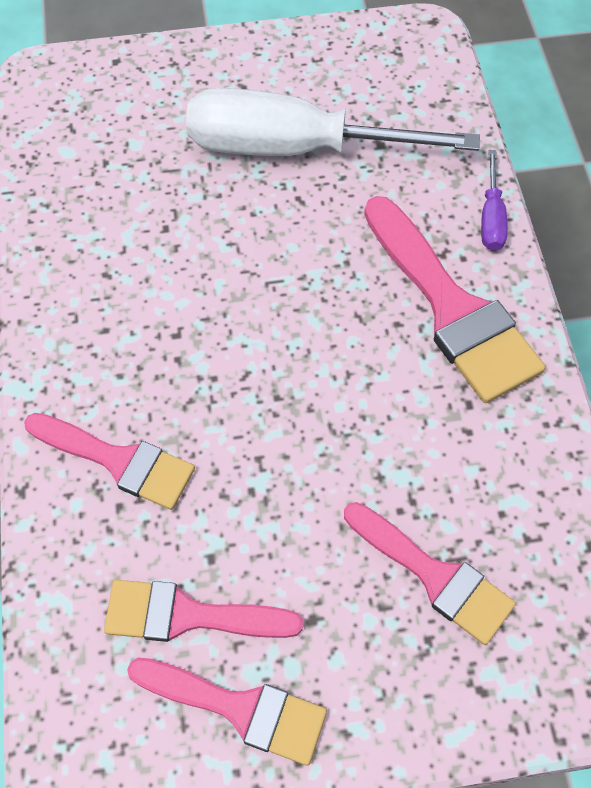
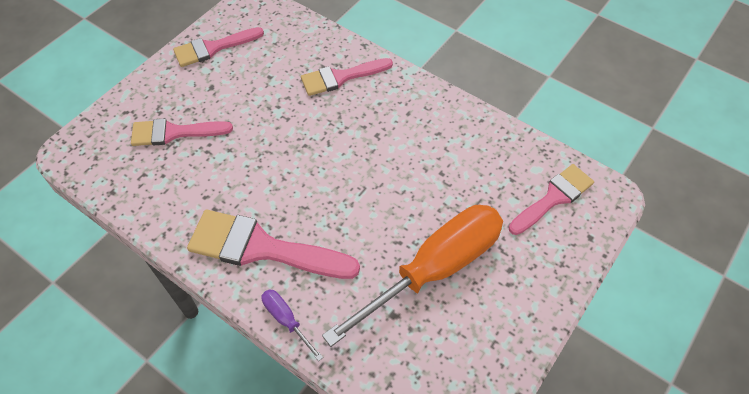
camera: 135 degrees right, 5 degrees down
(188, 615) = (259, 57): pink brush -> pink brush (553, 198)
(292, 148) = (436, 268): white screwdriver -> orange screwdriver

